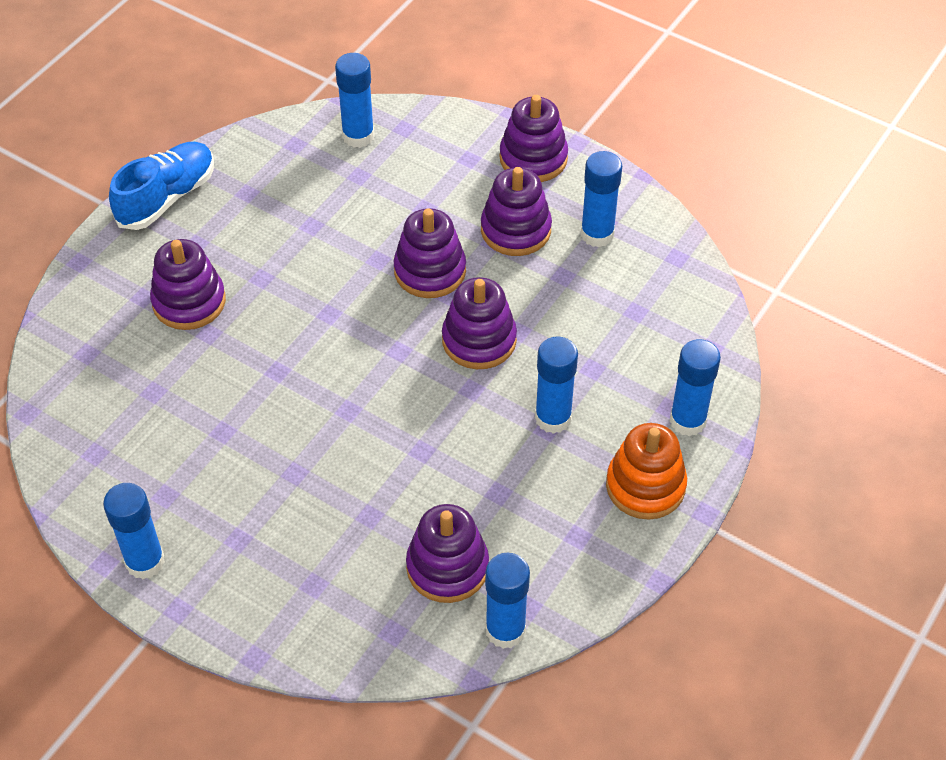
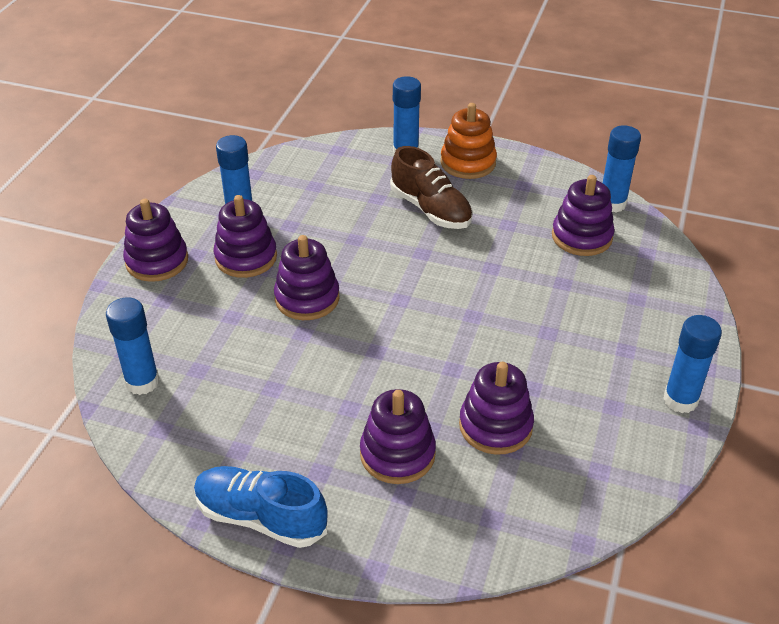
camera: 105 degrees left, 10 degrees down
(479, 340) = (372, 257): purple stacking toy -> purple stacking toy (495, 426)
(553, 418) = (431, 209): blue glue stick -> brown shoe

